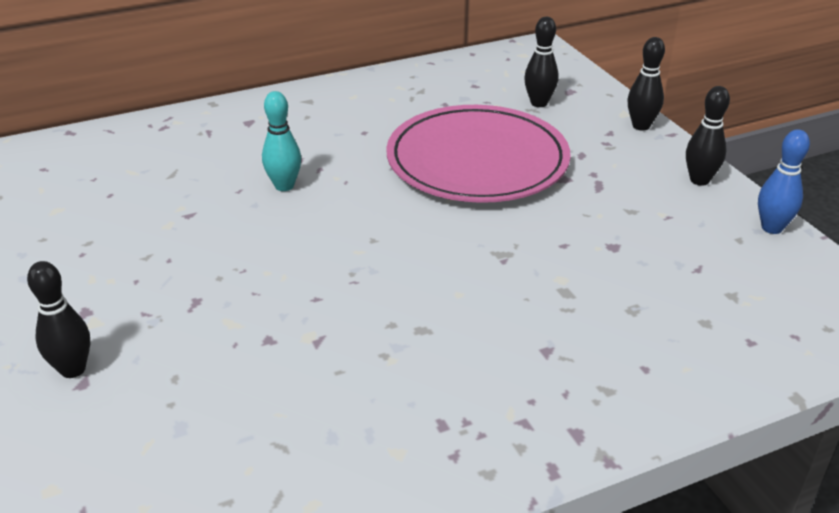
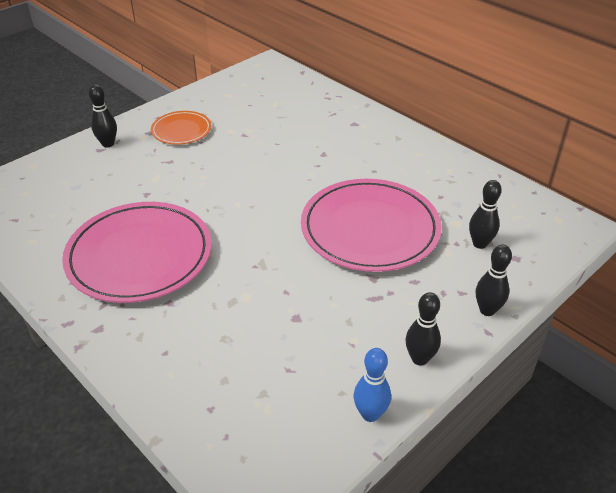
camera: 70 degrees right, 5 degrees up
(115, 275) = (181, 130): none -> orange plate
(284, 186) = (290, 157): turquoise bowling pin -> none
(427, 367) = (139, 256): none -> pink plate

